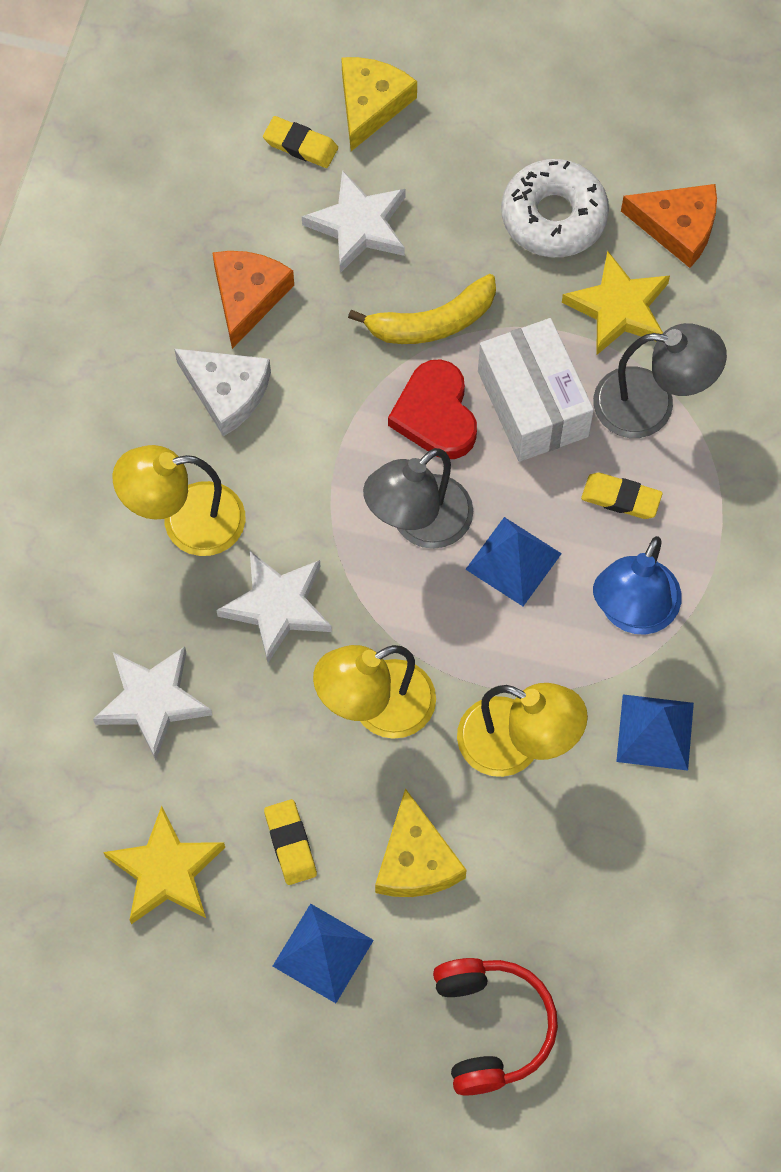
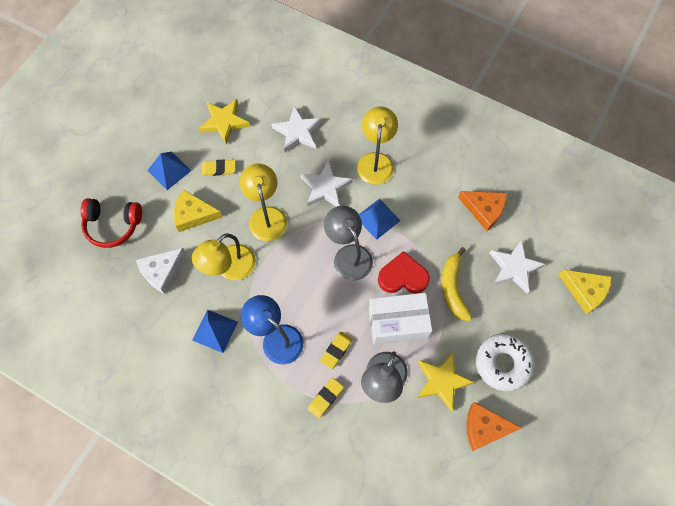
camera: 105 degrees right, 0 degrees up
(227, 392) = (436, 190): white cheese -> white cheese (162, 271)
(300, 145) = (565, 252): yellow eraser -> yellow eraser (325, 398)
(513, 561) = (318, 291): blue pyramid -> blue pyramid (377, 218)
(678, 227) = (484, 428): orange cheese -> orange cheese turned 60 degrees clockwise

